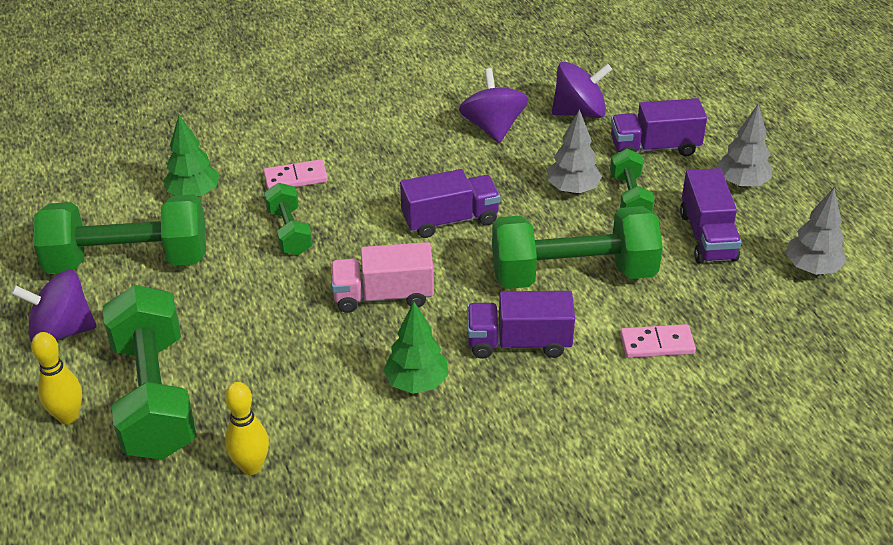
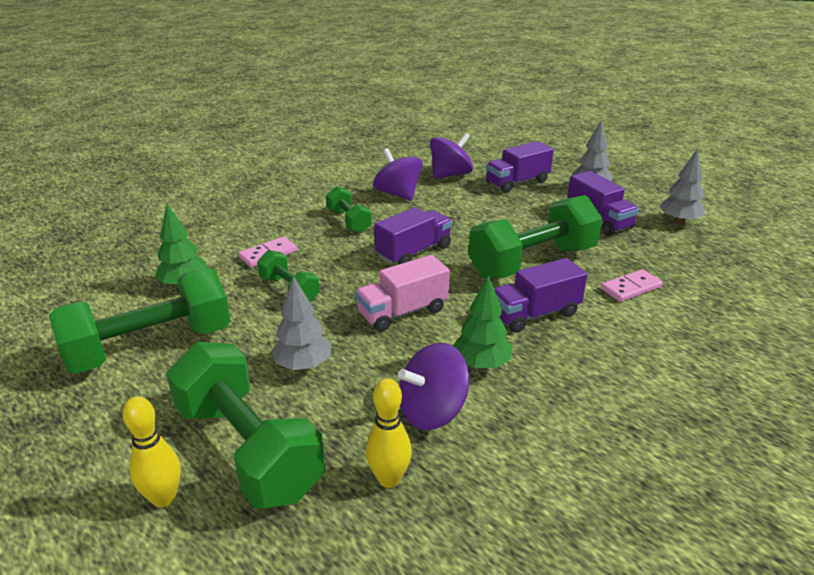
camera: 25 degrees left, 10 degrees down
(61, 331) = (112, 422): purple spinning top -> purple spinning top (432, 411)
(573, 189) = (485, 215): grey tree -> grey tree (303, 365)
(630, 197) = (528, 211): green dumbbell -> green dumbbell (349, 221)

